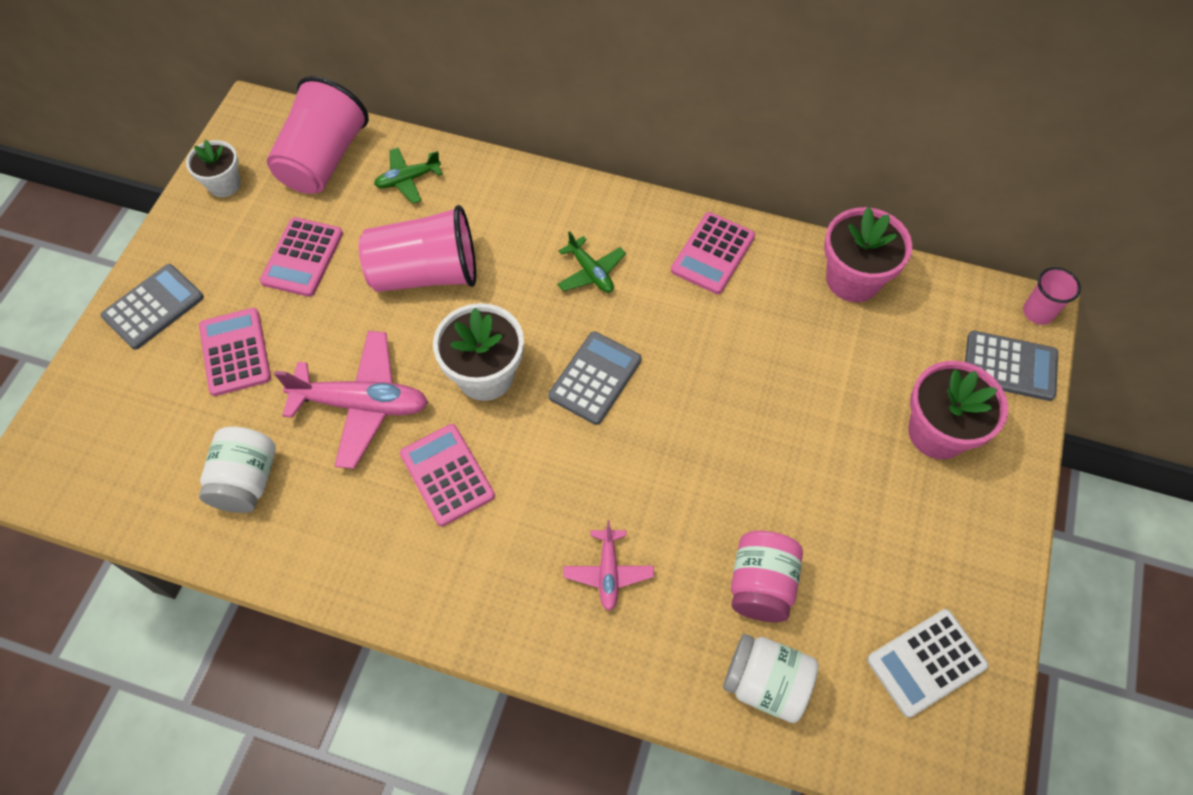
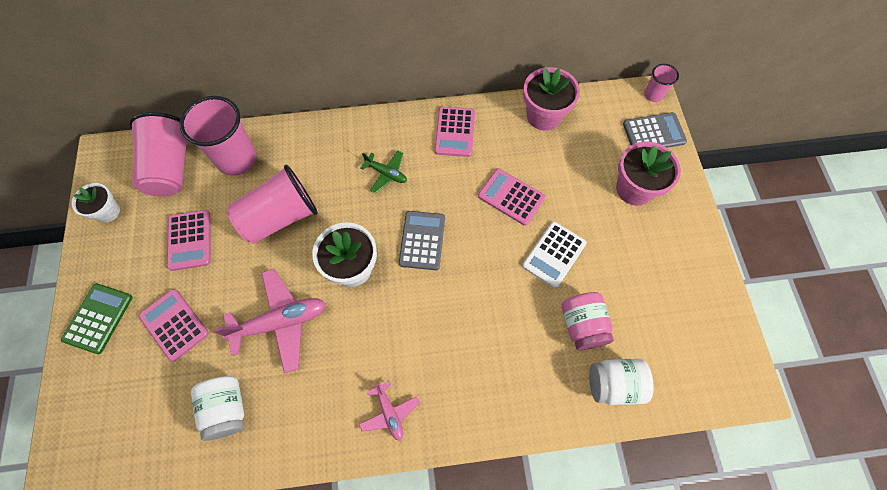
camera: 25 degrees left, 5 degrees up
(153, 307) = (98, 318): grey calculator -> green calculator
(408, 179) = (236, 159): green plane -> pink cup
(447, 475) = (359, 344): pink calculator -> pink calculator (511, 197)
(608, 572) = (490, 360): pink plane -> pink plane (389, 413)
(926, 663) = (694, 328): white calculator -> white calculator (554, 254)

